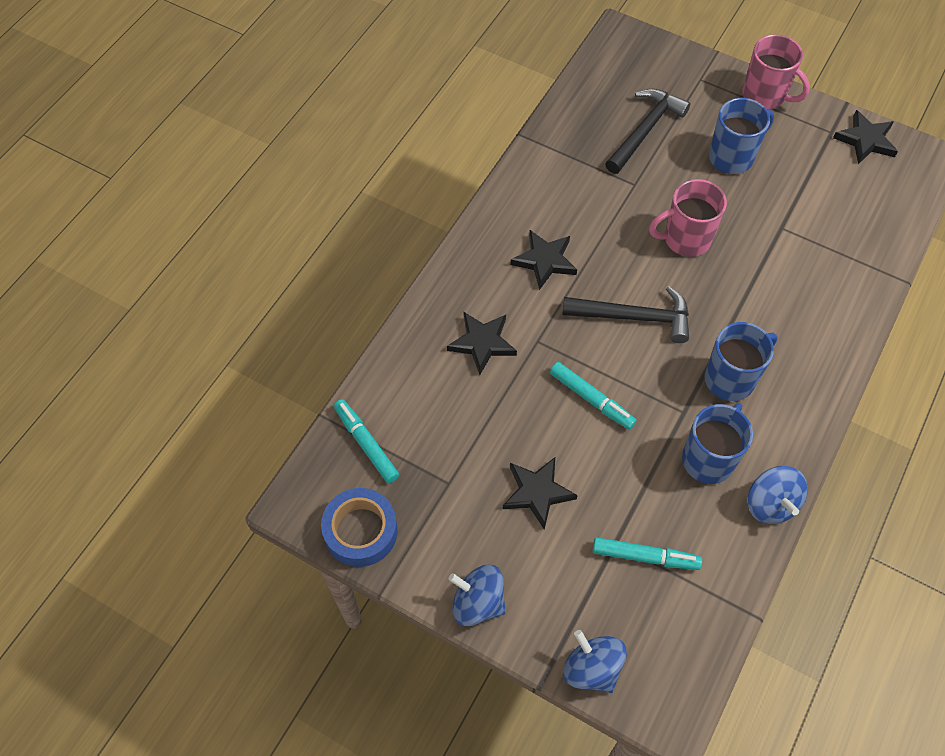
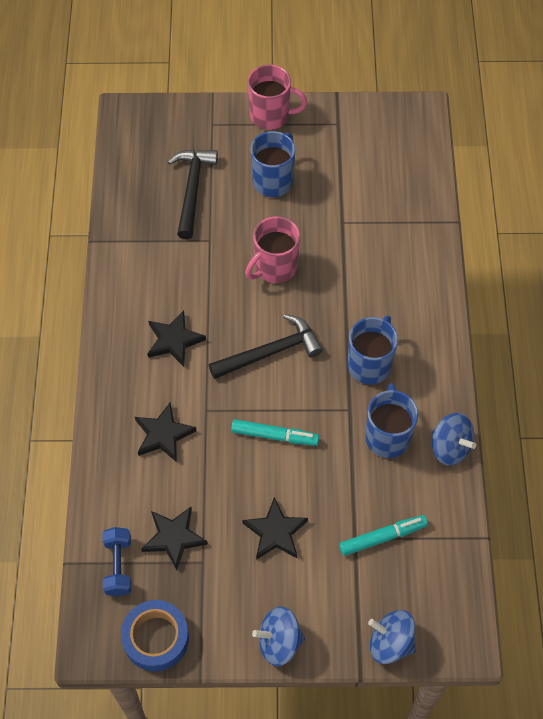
camera: 30 degrees left, 0 degrees up
(366, 444) = (118, 566): turquoise marker -> blue dumbbell
(866, 140) = (367, 118): black star -> black star (174, 537)

